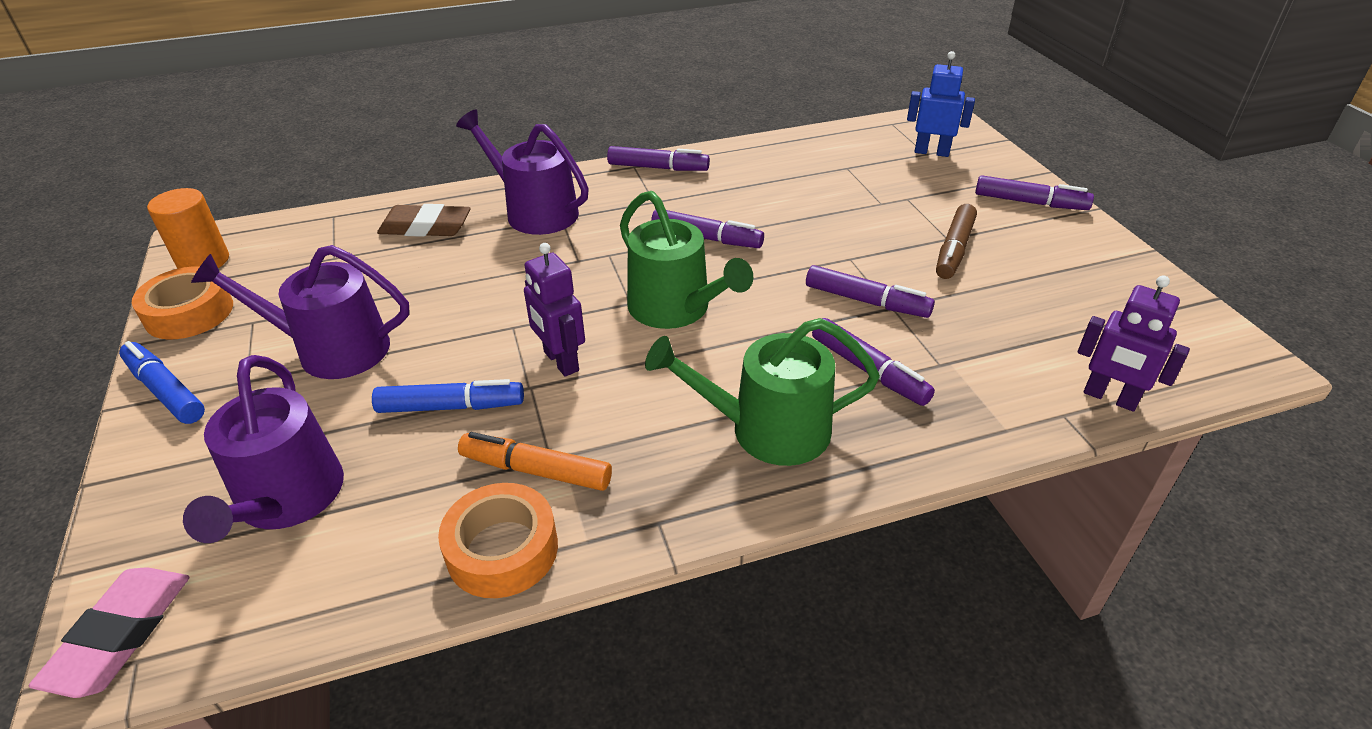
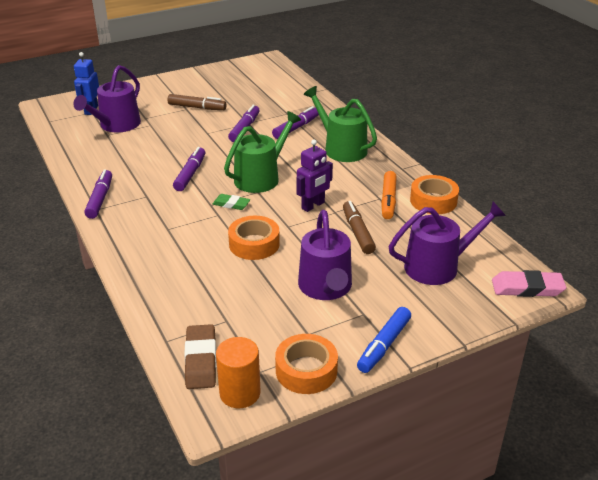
camera: 100 degrees left, 5 degrees down
(425, 227) = (182, 286): brown eraser -> brown eraser (201, 360)
(451, 406) = (357, 232): blue marker -> brown marker
(482, 289) = (254, 244): none -> orange tape
(535, 212) = (160, 241): purple watering can -> purple watering can (116, 125)
(601, 273) = (231, 204): none -> green eraser
(767, 430) = (341, 148): green watering can -> green watering can turned 150 degrees clockwise
(1030, 202) = (151, 88): purple marker -> none
(1110, 398) = (298, 84): purple robot -> none

